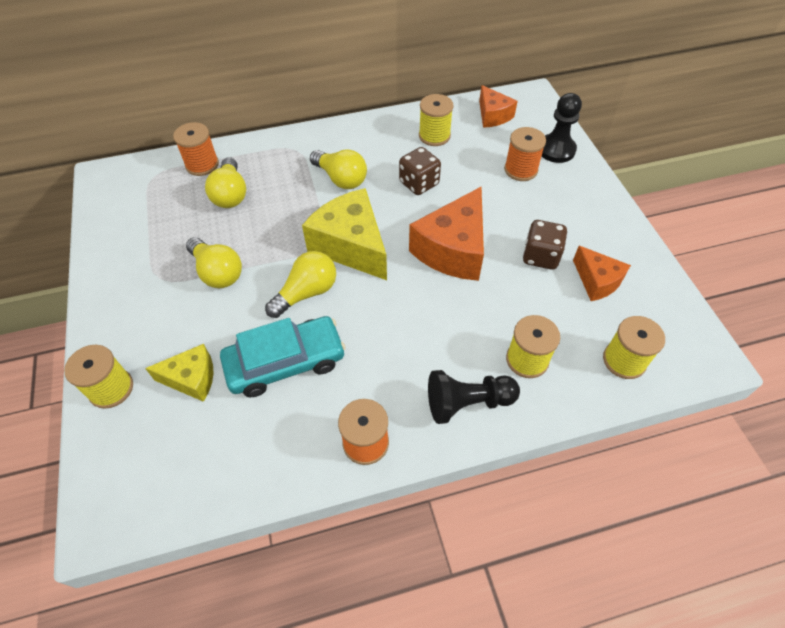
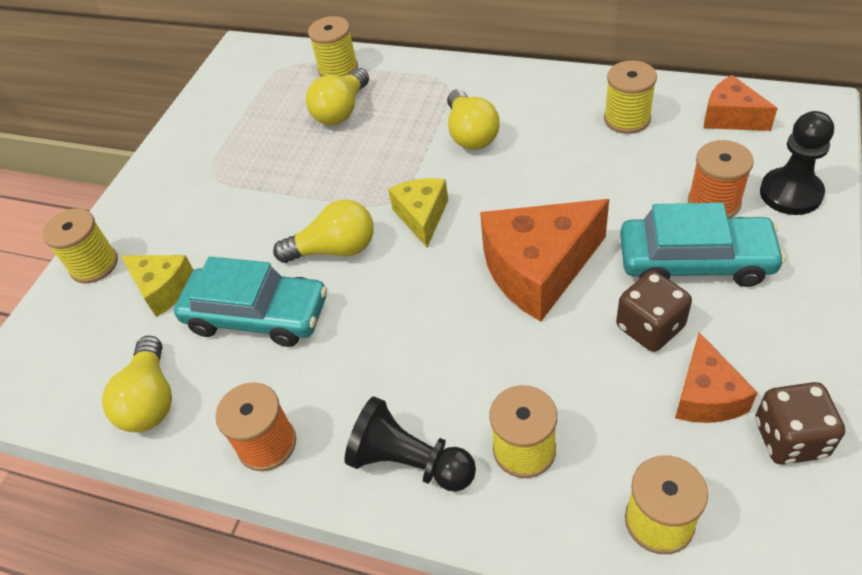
camera: 40 degrees right, 5 degrees down
(202, 165) = (338, 69): orange spool -> yellow spool
(218, 272) = (267, 190): yellow light bulb -> yellow light bulb (151, 400)
(351, 246) = (422, 216): yellow cheese -> yellow cheese, size x0.57
(419, 183) = (560, 172): brown dice -> brown dice (790, 438)
(493, 116) = (730, 117): orange cheese -> orange cheese turned 120 degrees clockwise
(536, 208) = (695, 261): none -> turquoise car

